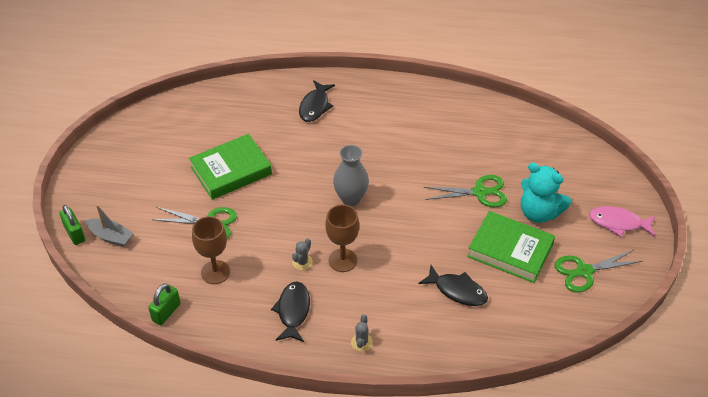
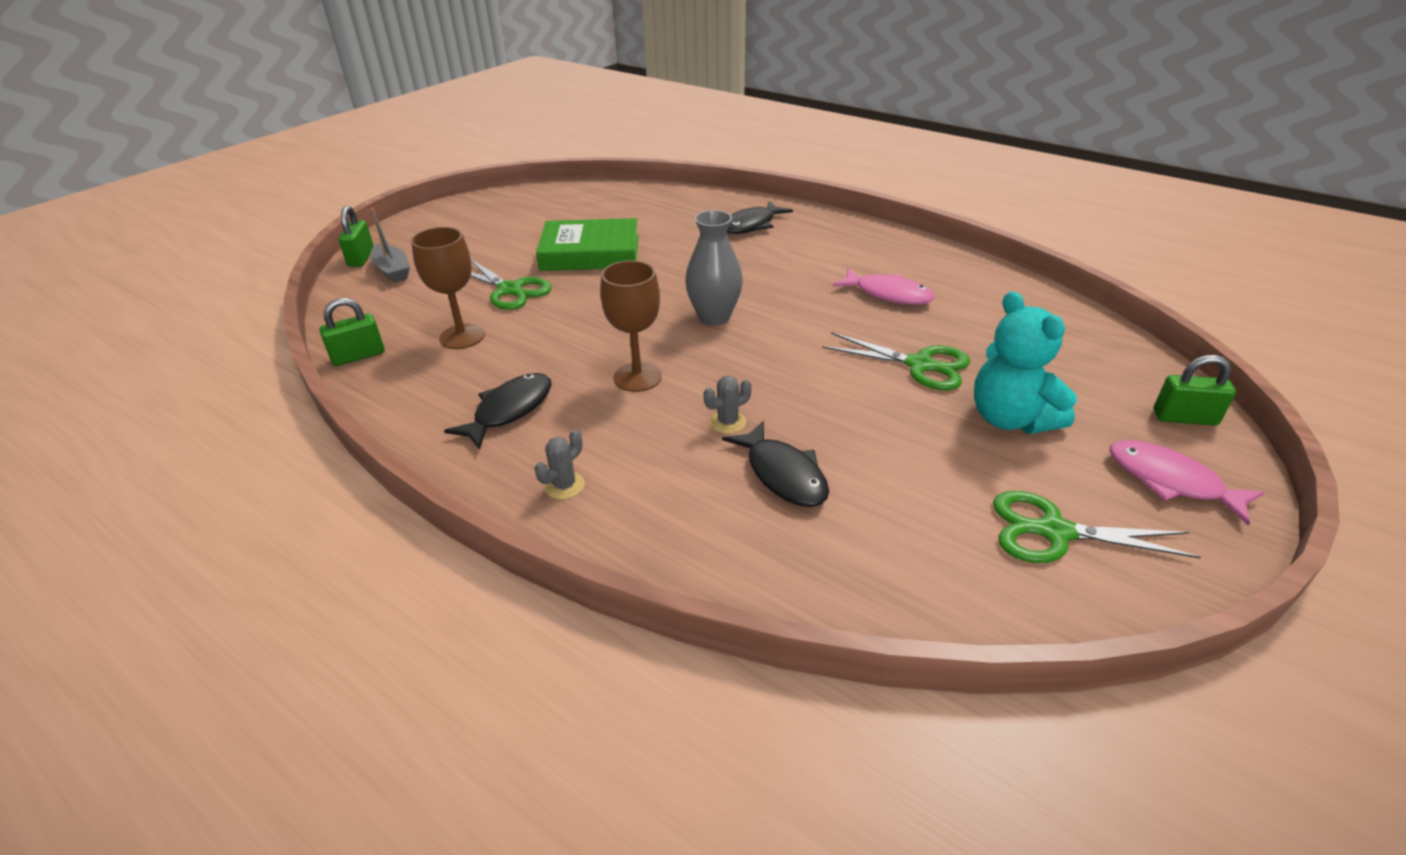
camera: 30 degrees right, 10 degrees down
(302, 262) = (580, 361): grey cactus -> grey cactus (727, 422)
(434, 142) = (888, 294): none -> pink fish
(510, 250) = (921, 452): green book -> none
(611, 180) = (1184, 418): none -> green padlock

